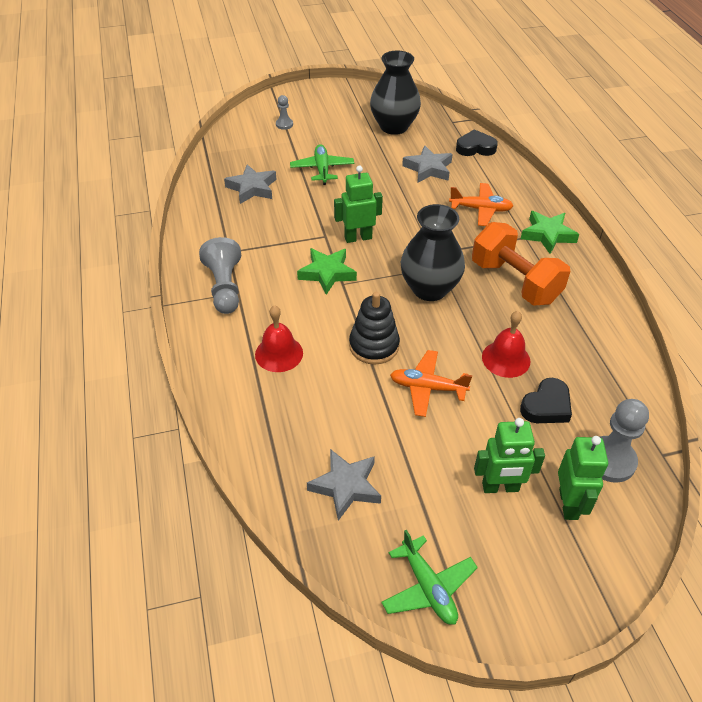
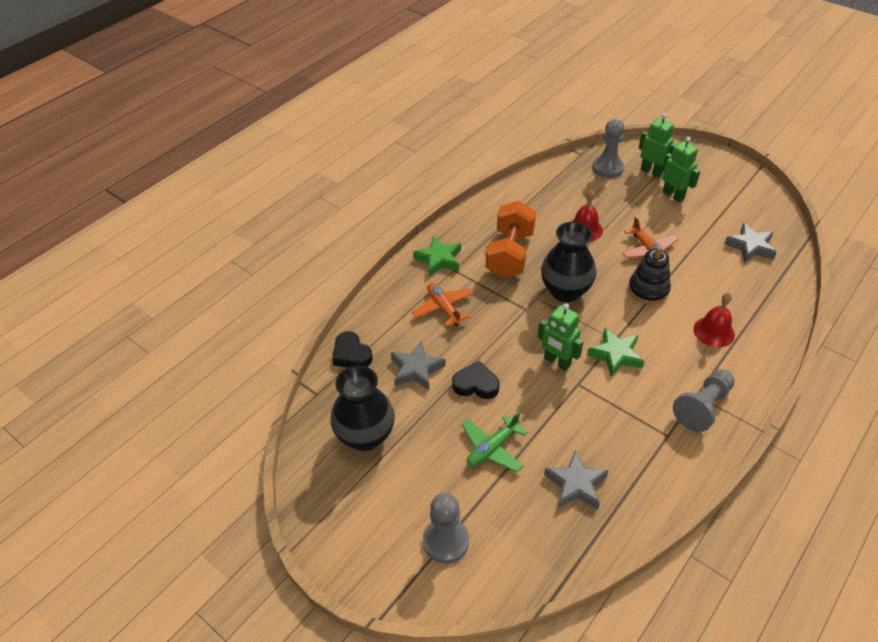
camera: 125 degrees left, 0 degrees up
(284, 124) = (446, 541): grey pawn -> grey pawn, size x1.90
(428, 587) = (754, 194): green plane -> none
(546, 406) = (600, 200): black heart -> black heart (476, 384)
(569, 504) = (651, 171): green robot -> green robot turned 75 degrees clockwise

